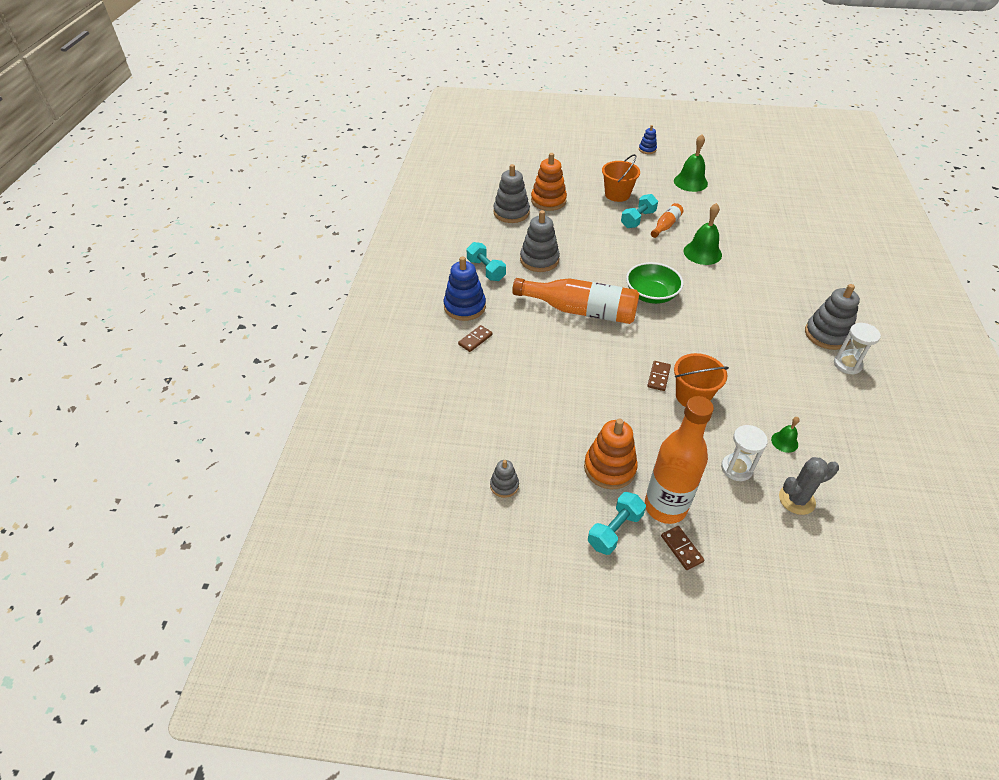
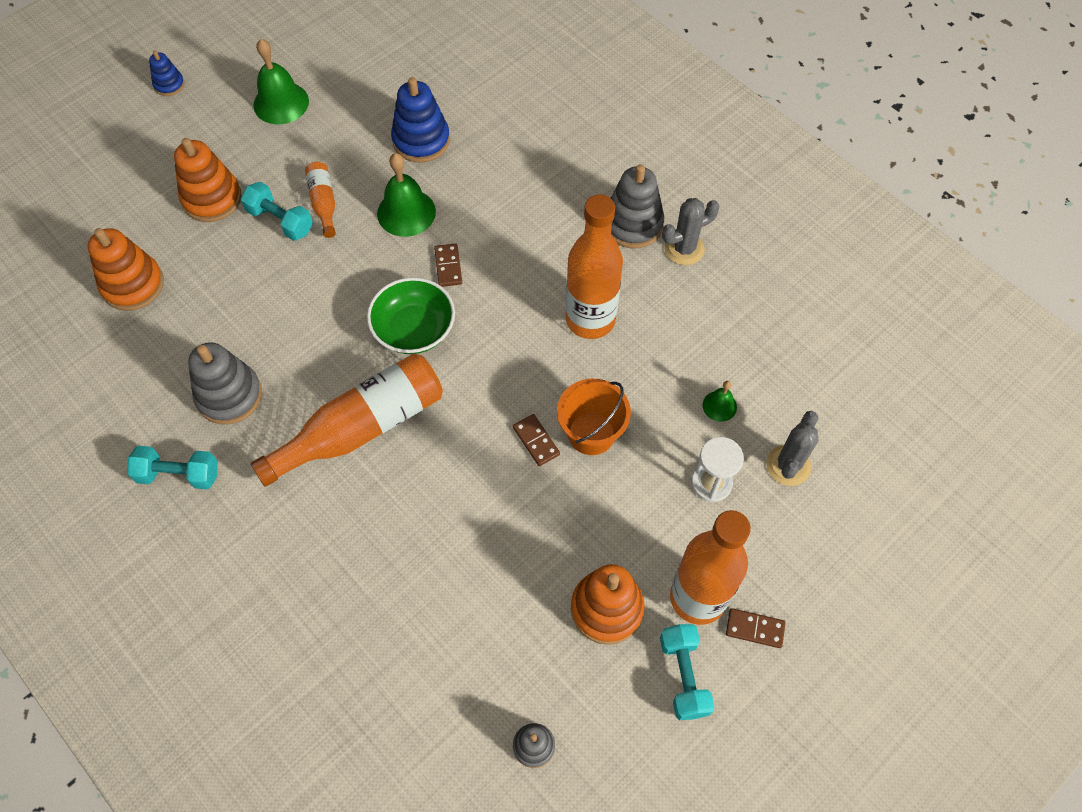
camera: 50 degrees left, 15 degrees up
(465, 307) = (218, 558): blue stacking toy -> blue stacking toy (421, 140)
(475, 340) = (287, 593): brown domino -> brown domino (448, 266)
(511, 213) = (104, 348): grey stacking toy -> none
(617, 194) = (212, 198): orange bucket -> orange stacking toy
(638, 219) = (280, 221): turquoise dumbbell -> turquoise dumbbell turned 45 degrees counterclockwise
(750, 354) = (590, 319): none -> orange bottle
(847, 364) = (684, 249): white hourglass -> grey cactus

